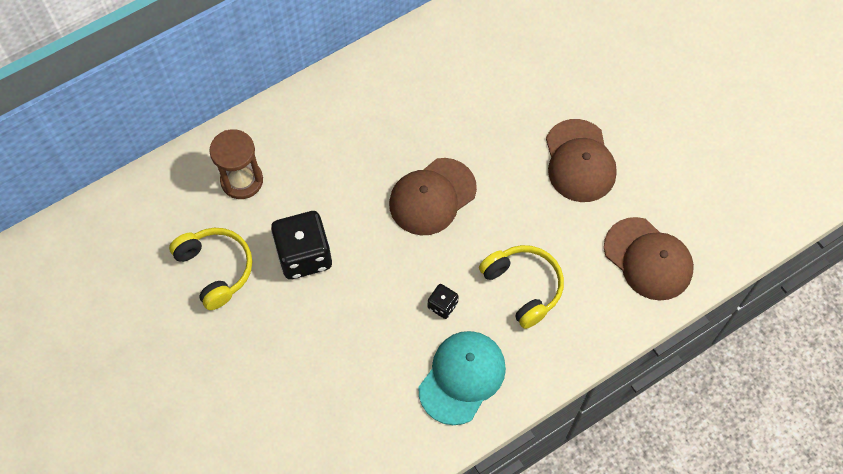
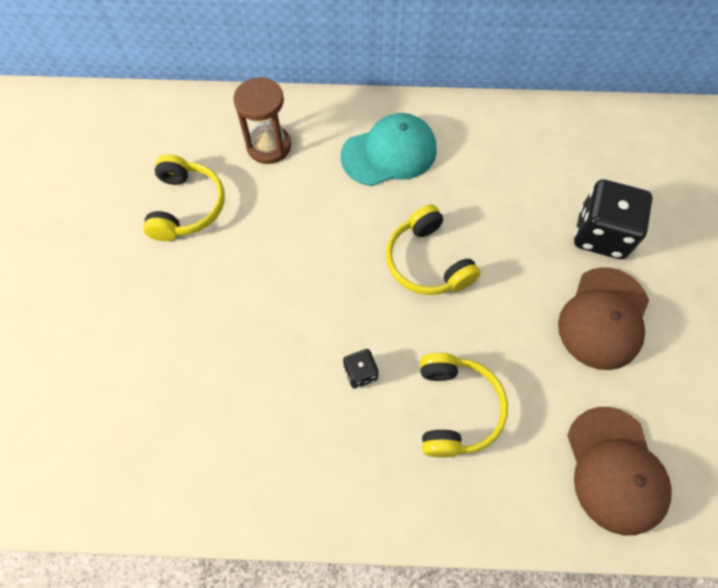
camera: 35 degrees right, 0 degrees up
(304, 255) = (270, 242): black dice -> black dice (601, 234)
(432, 197) = (427, 262): brown cap -> yellow headphones
(462, 377) = (325, 460): turquoise cap -> turquoise cap (389, 153)

